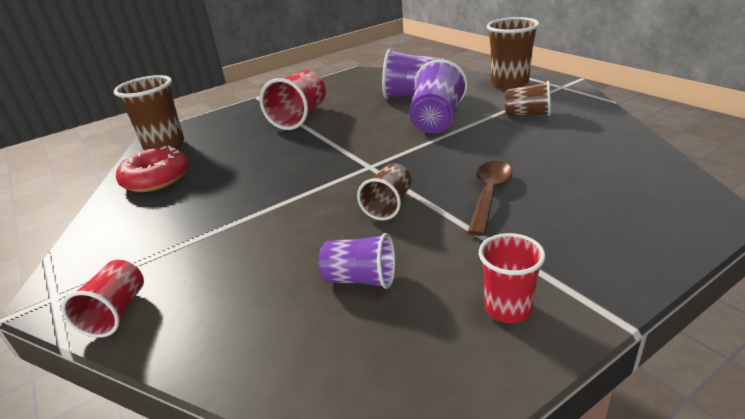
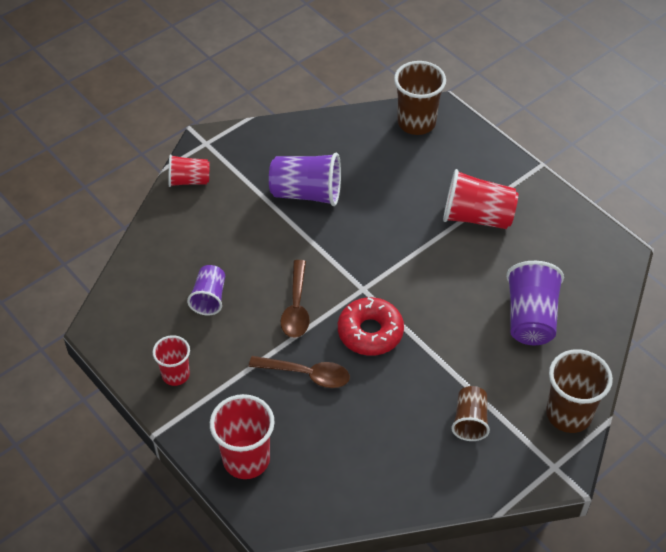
camera: 80 degrees right, 20 degrees up
(156, 178) = (352, 140): red donut -> red donut (370, 332)
(388, 205) = (296, 307): brown cup -> brown spoon
(437, 120) = (459, 339): purple cup -> purple cup (306, 193)
(634, 233) = (246, 459): none -> red cup

